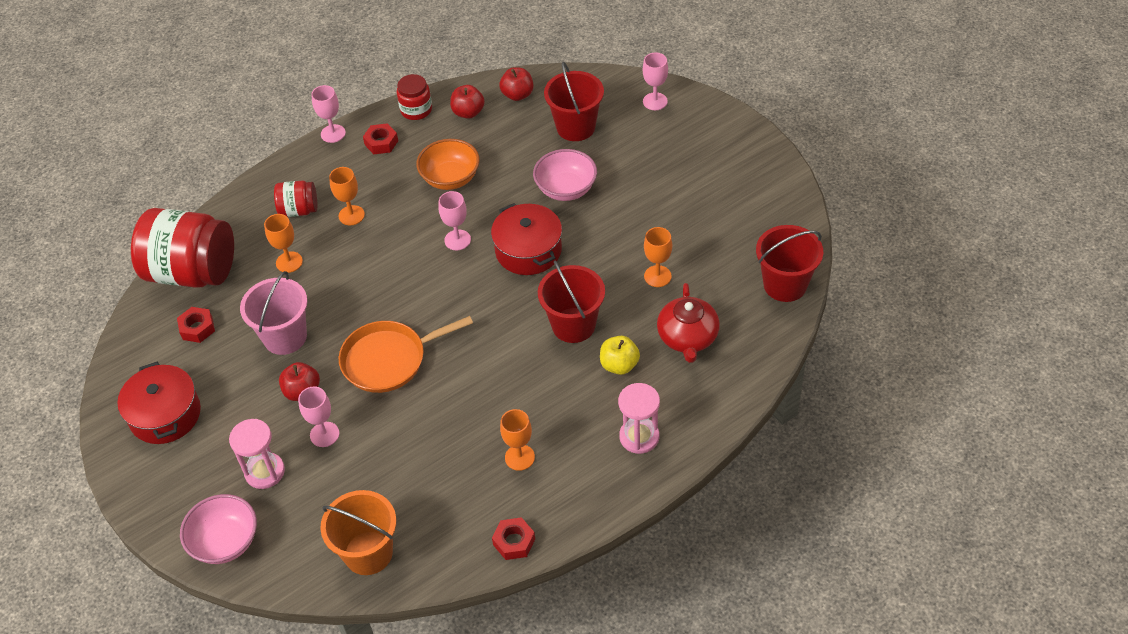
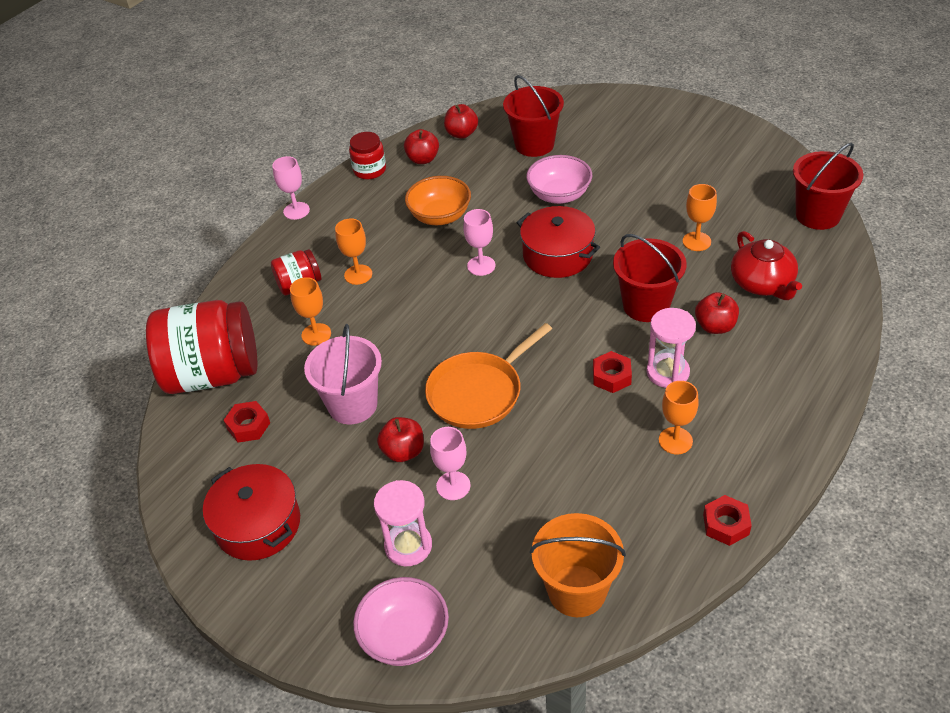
camera: 20 degrees left, 5 degrees down
(381, 143) = (351, 205): red nut -> red nut (611, 376)
(619, 365) = (715, 326): yellow apple -> red apple
(639, 437) = (780, 383): pink hourglass -> pink hourglass (667, 372)
(655, 101) = (594, 107): pink goblet -> none

